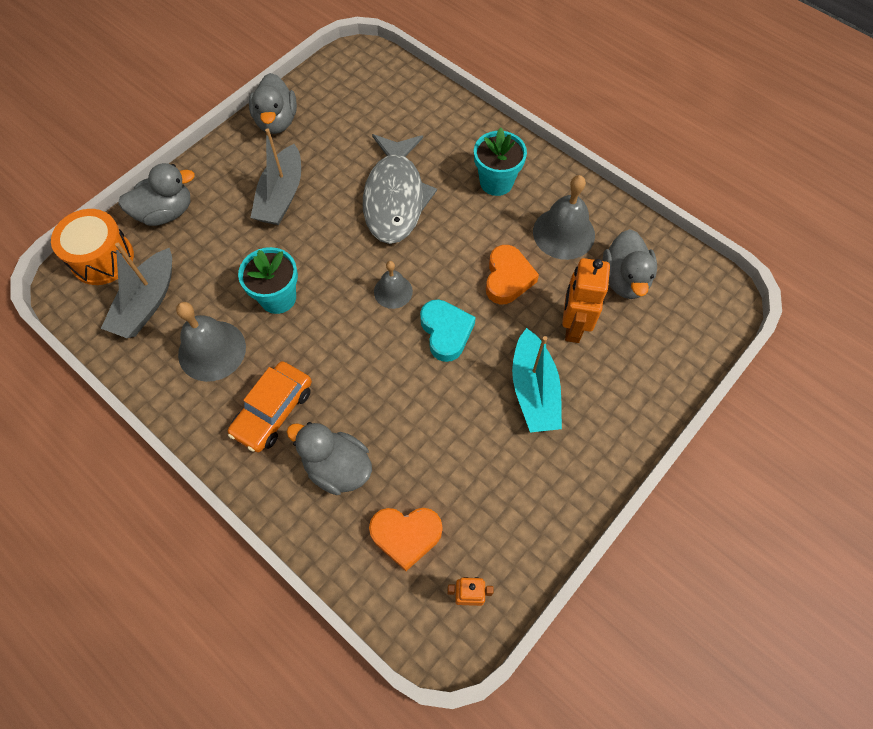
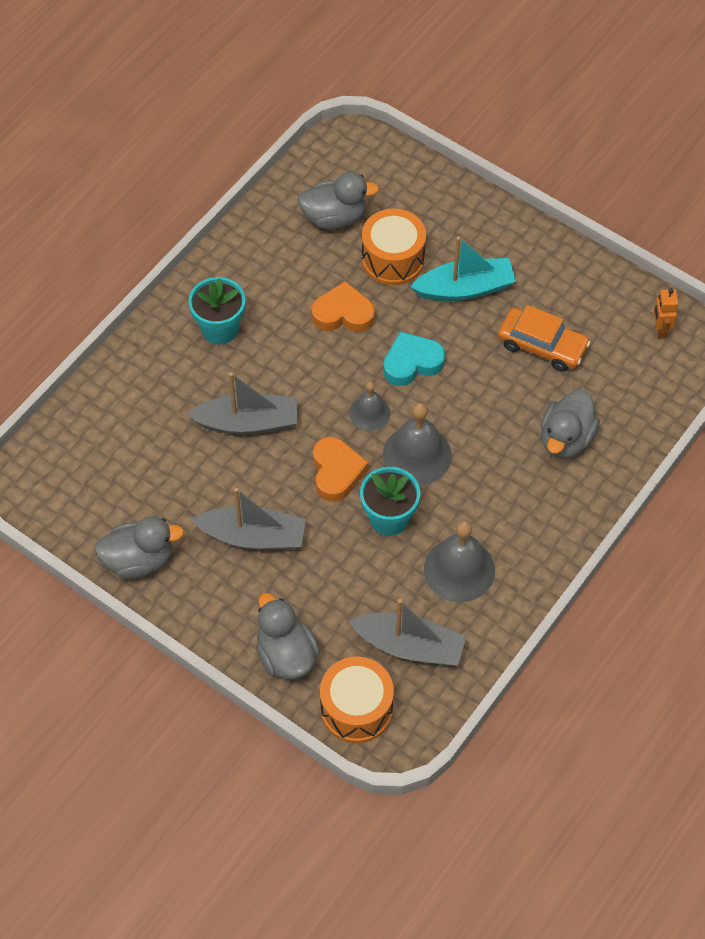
camera: 95 degrees left, 5 degrees down
(273, 411) = (518, 501): orange car -> orange car (542, 345)
(395, 197) = (247, 422): grey fish -> grey boat
(406, 535) = (618, 378): orange heart -> orange heart (336, 472)
(563, 233) = (283, 267): grey bell -> grey bell (417, 455)
(573, 326) = (393, 259): orange robot -> orange drum

